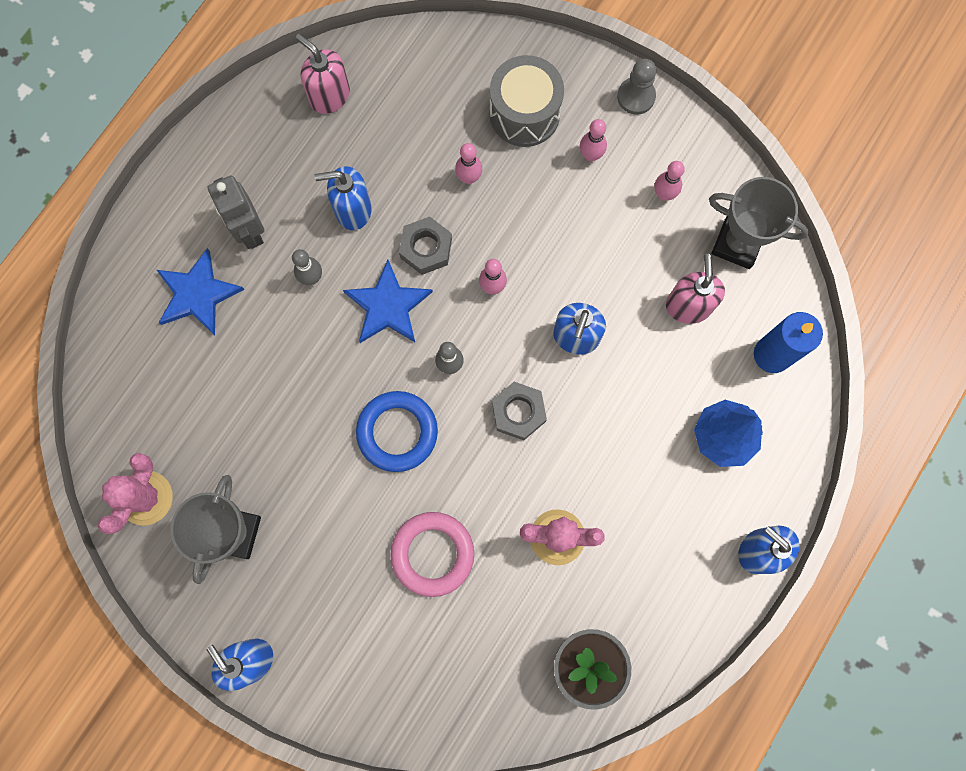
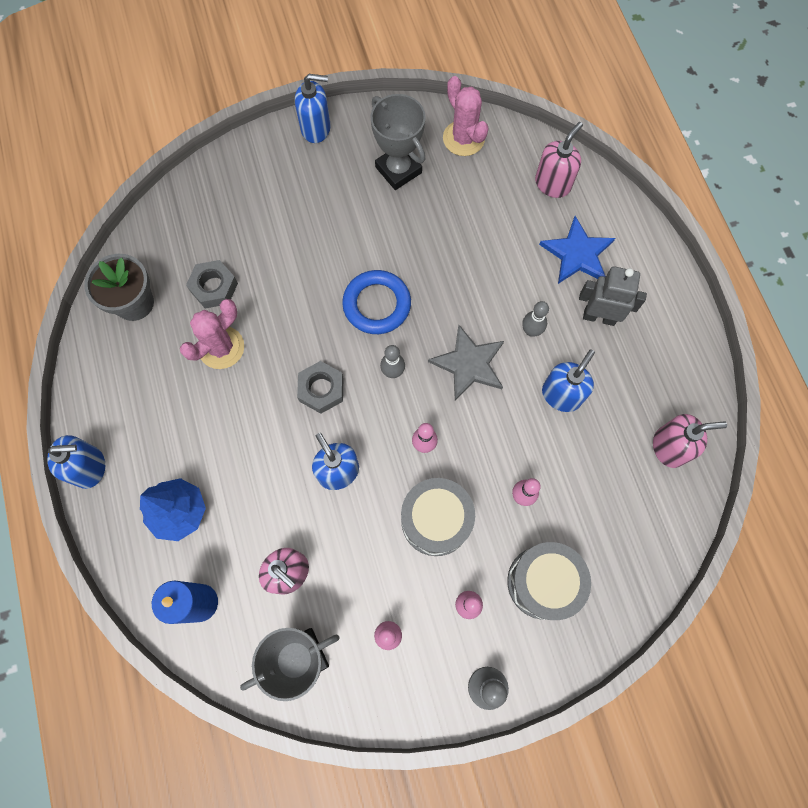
camera: 130 degrees right, 5 degrees down
(134, 371) = (552, 184): none -> pink soap dispenser
(388, 306) = (469, 364): blue star -> grey star
(426, 248) = (490, 422): grey nut -> grey nut (214, 287)
(432, 554) = (282, 267): pink ring -> none
(547, 227) = (435, 520): none -> grey drum

